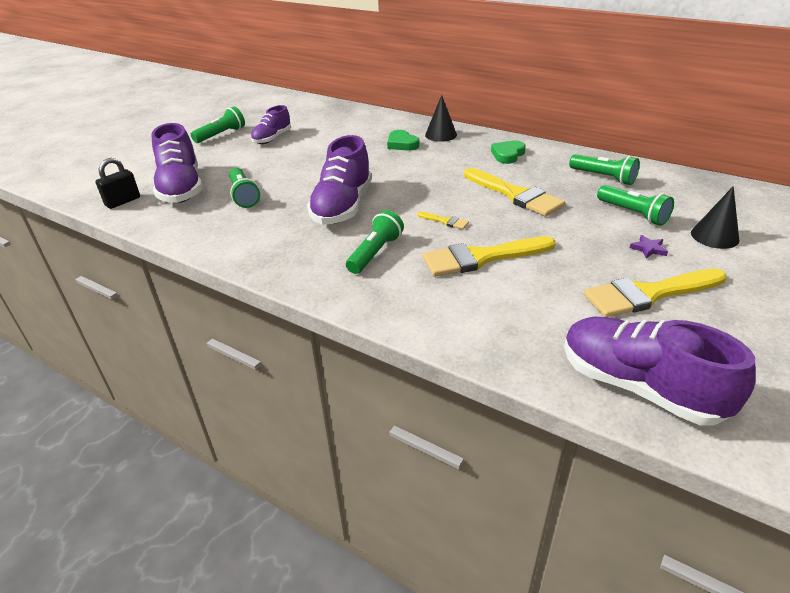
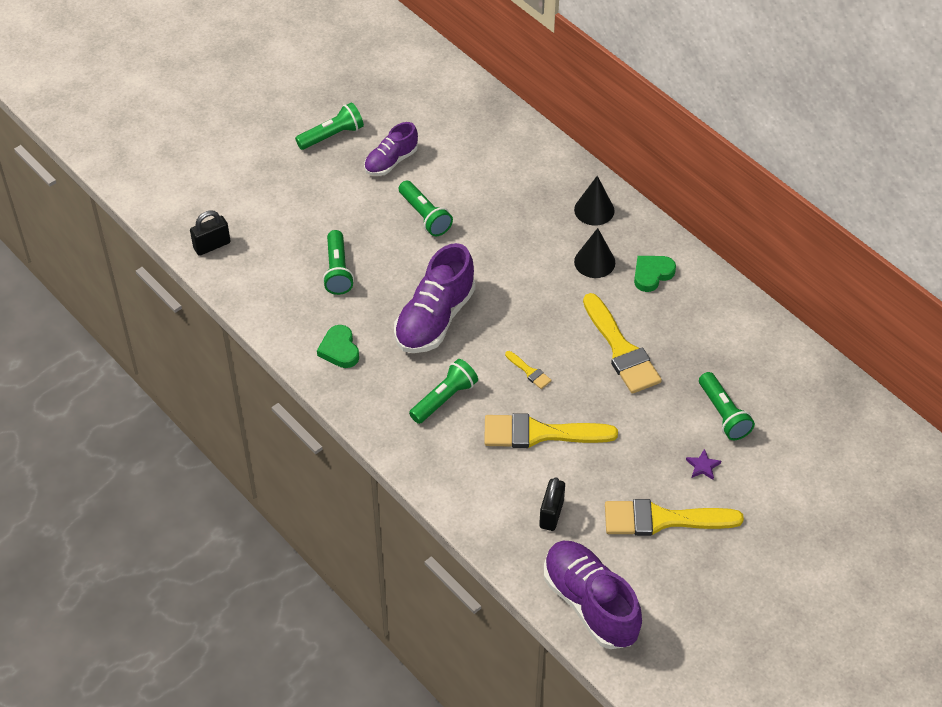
camera: 15 degrees right, 15 degrees up
(181, 188) = (274, 238): purple shoe -> none
(402, 144) = (540, 217): green heart -> green heart (339, 350)
(535, 315) = (551, 514): none -> black padlock
(603, 177) = (733, 347): green flashlight -> green flashlight (425, 216)
(714, 236) = (779, 468): black cone -> black cone (594, 262)

